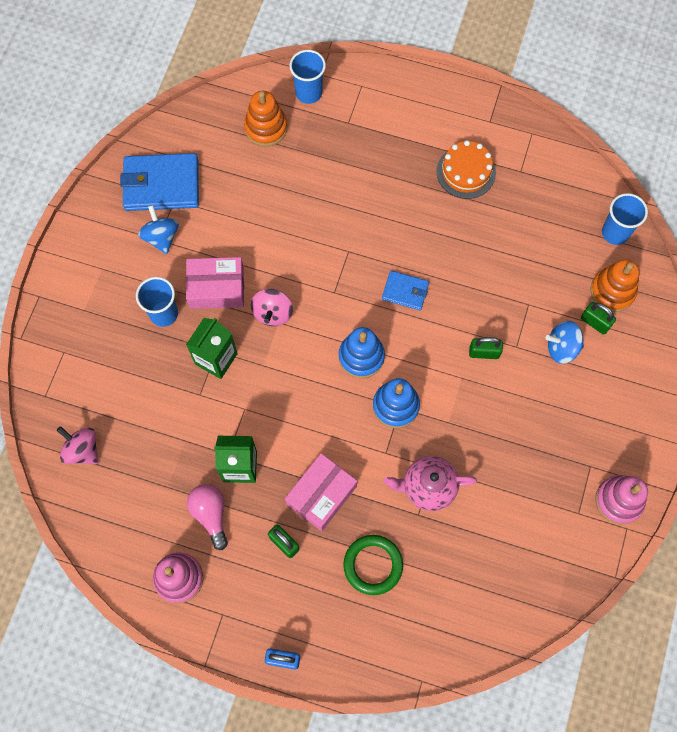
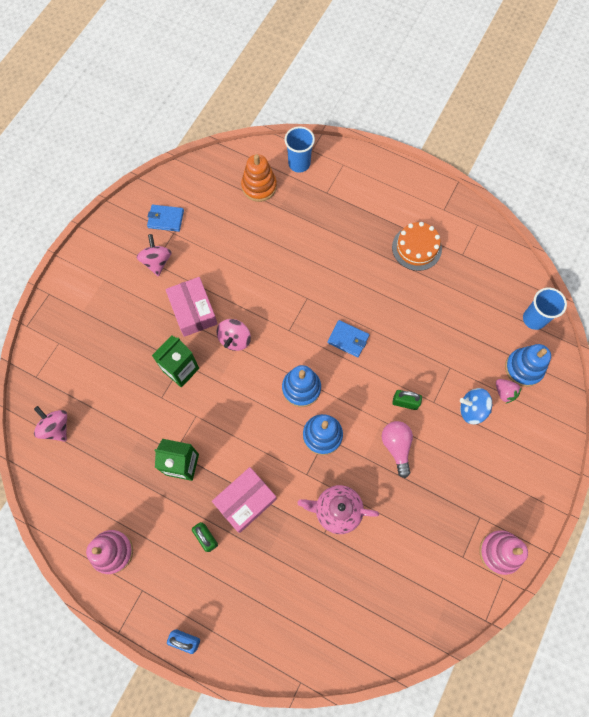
camera: 10 degrees right, 0 degrees up
(161, 184) = (166, 219): blue wallet -> blue wallet, size x0.54
(161, 237) = (157, 261): blue spinning top -> pink spinning top
(164, 313) = (146, 325): blue cup -> none
(210, 514) = (150, 501): pink light bulb -> pink light bulb (396, 447)
(216, 288) = (193, 311): pink box -> pink box turned 60 degrees clockwise
(373, 565) = (277, 570): green ring -> none
(595, 322) = (504, 392): green padlock -> pink strawberry
(612, 291) = (523, 368): orange stacking toy -> blue stacking toy

